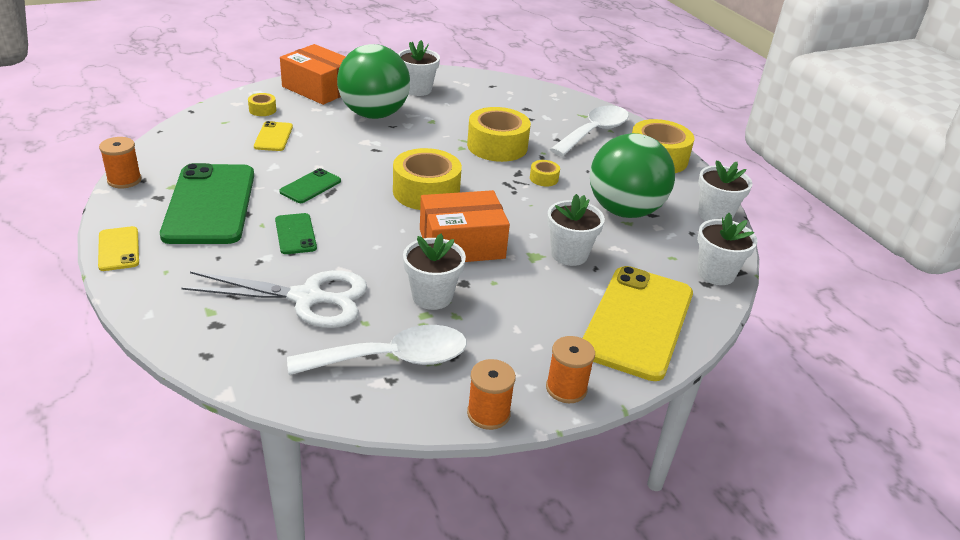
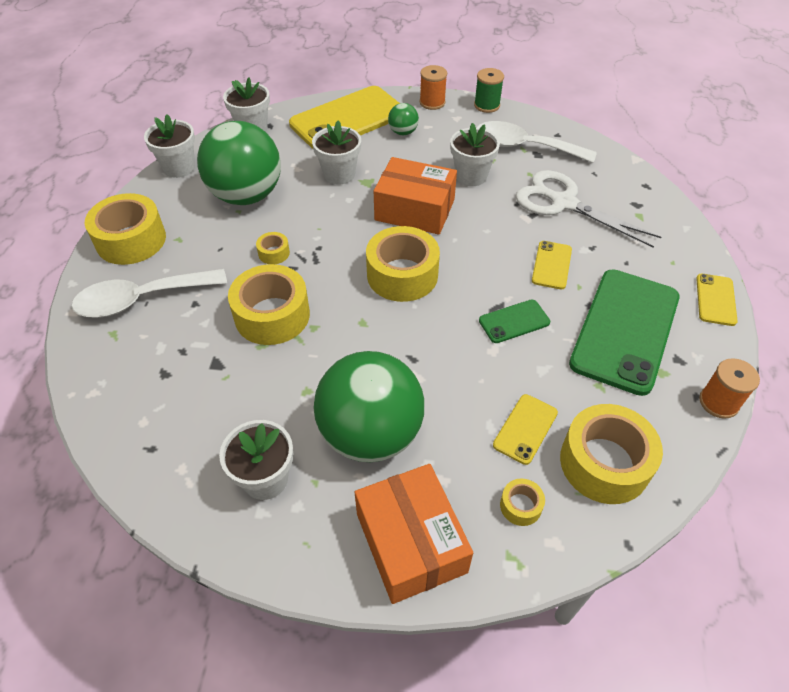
camera: 145 degrees left, 15 degrees up
(213, 135) = (604, 463): none -> yellow tape
(295, 234) = (551, 265): green phone -> yellow phone
(488, 413) = (487, 105): orange spool -> green spool
(557, 326) = (403, 132): none -> green ball

